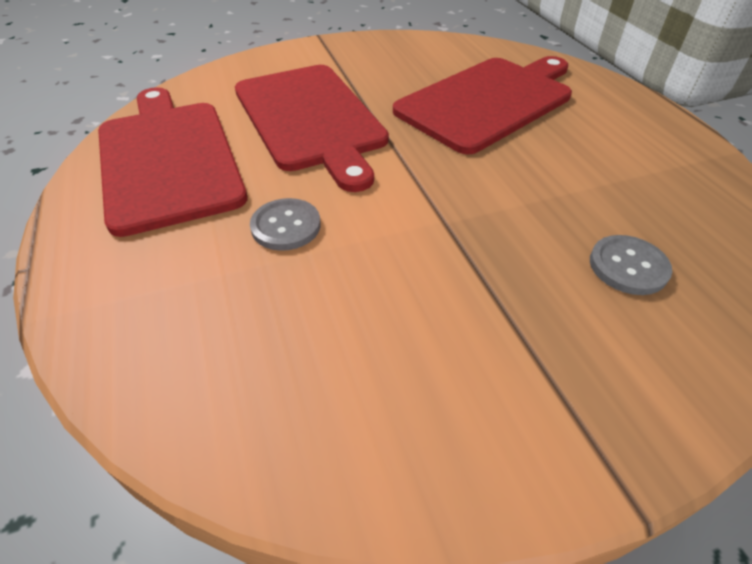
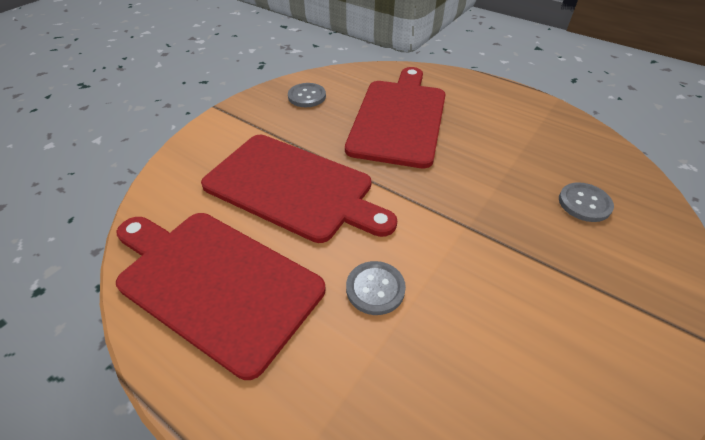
camera: 35 degrees left, 0 degrees up
(412, 52) = (307, 96): none -> grey button

